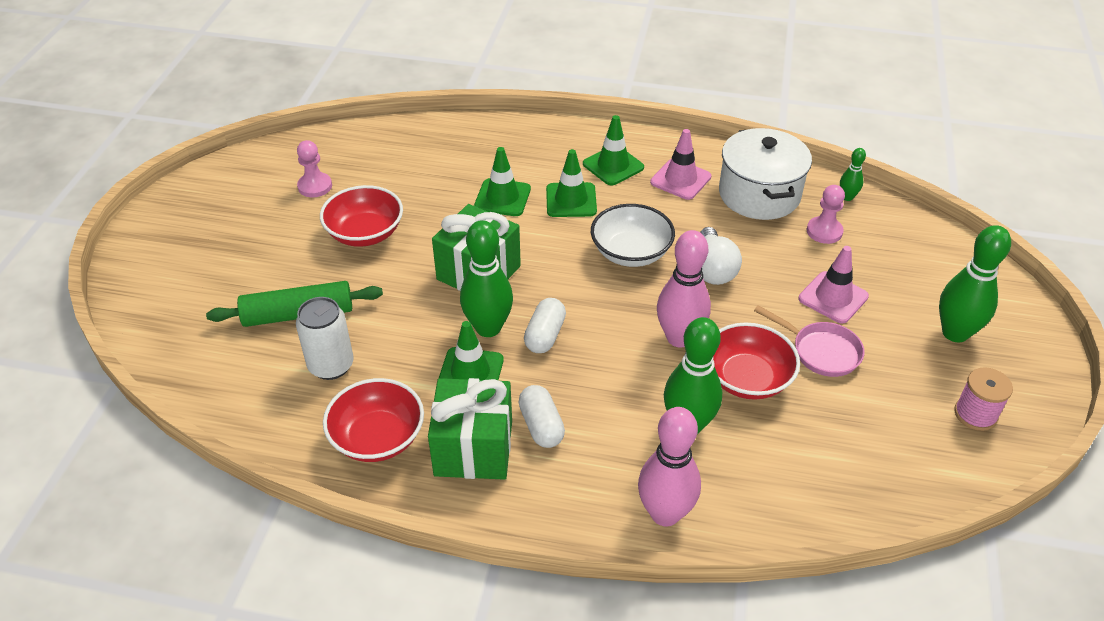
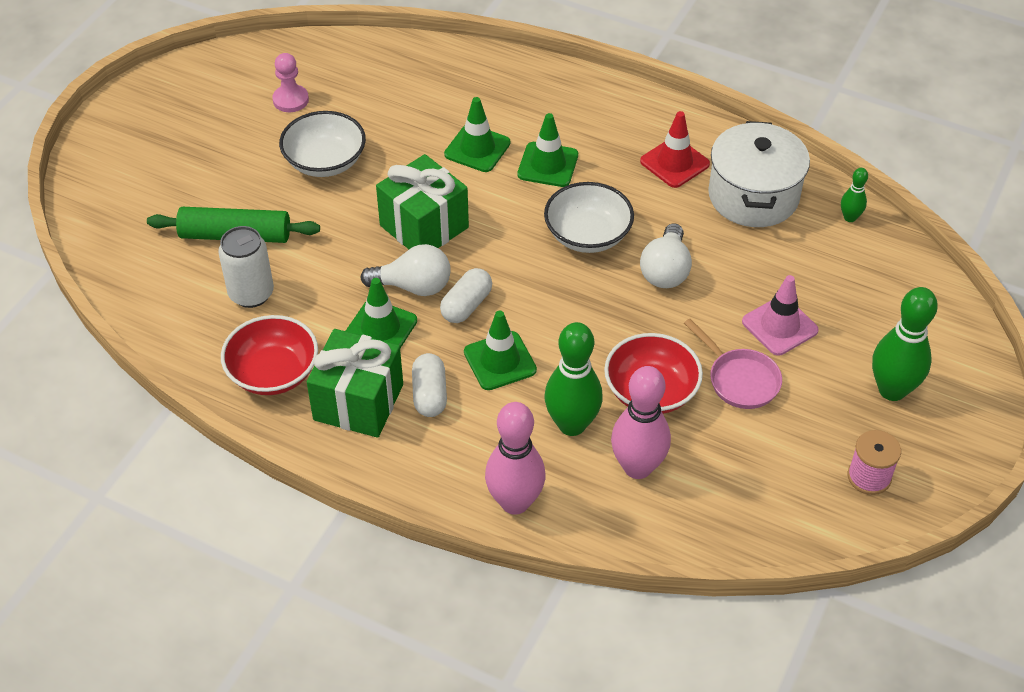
camera: 15 degrees right, 5 degrees up
(365, 233) = (325, 162): red bowl -> white bowl
(488, 328) = (413, 286): green bowling pin -> white light bulb
(613, 166) = (608, 133): green traffic cone -> green traffic cone (500, 361)
(679, 338) = (600, 336): pink bowling pin -> pink bowling pin (637, 467)
(680, 179) = (674, 163): pink traffic cone -> red traffic cone
(824, 231) = (805, 252): pink pawn -> none

